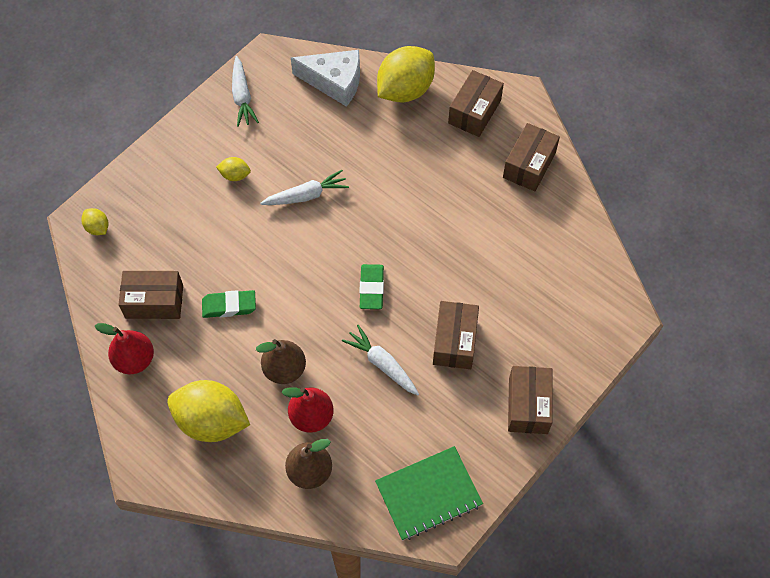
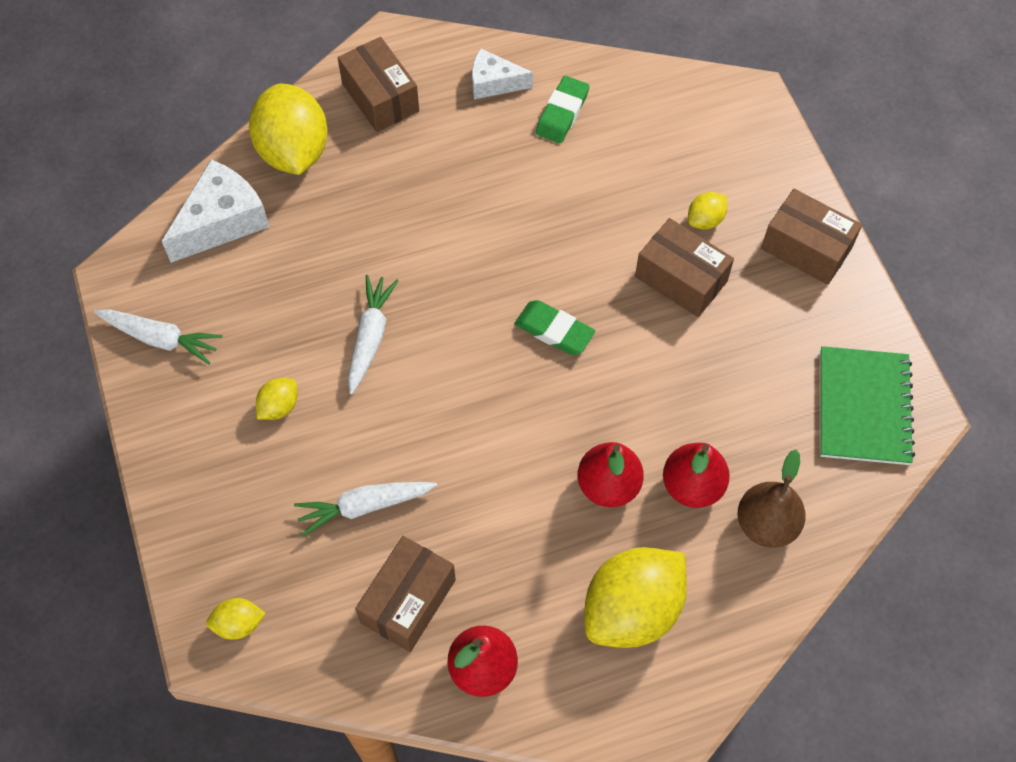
camera: 60 degrees left, 0 degrees up
(229, 306) = (475, 508): green eraser -> green eraser (562, 113)
(284, 369) = (608, 486): brown pear -> red pear
(382, 364) = (665, 371): white carrot -> white carrot (364, 506)
(509, 335) = (705, 220): none -> yellow lemon
(529, 165) = (494, 83): brown box -> white cheese

